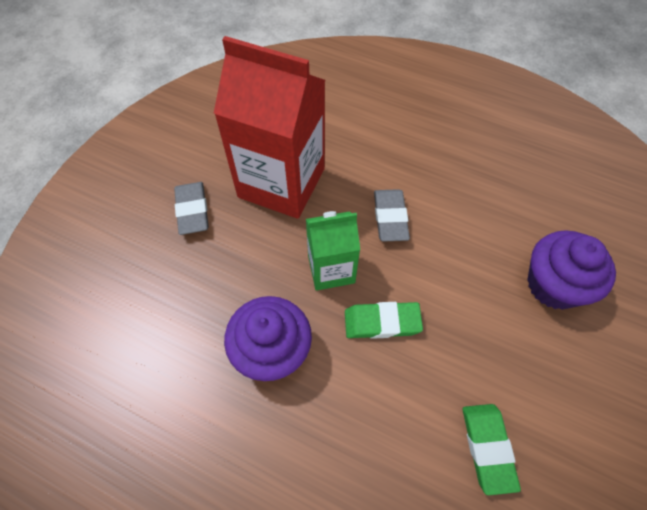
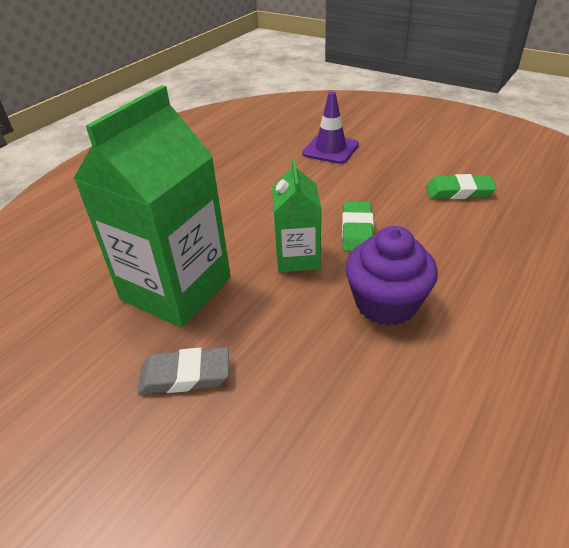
camera: 80 degrees left, 20 degrees down
(281, 183) = (176, 288): red carton -> green carton
(390, 217) = (248, 217): grey eraser -> none
(554, 285) = (330, 149): purple cupcake -> purple traffic cone

